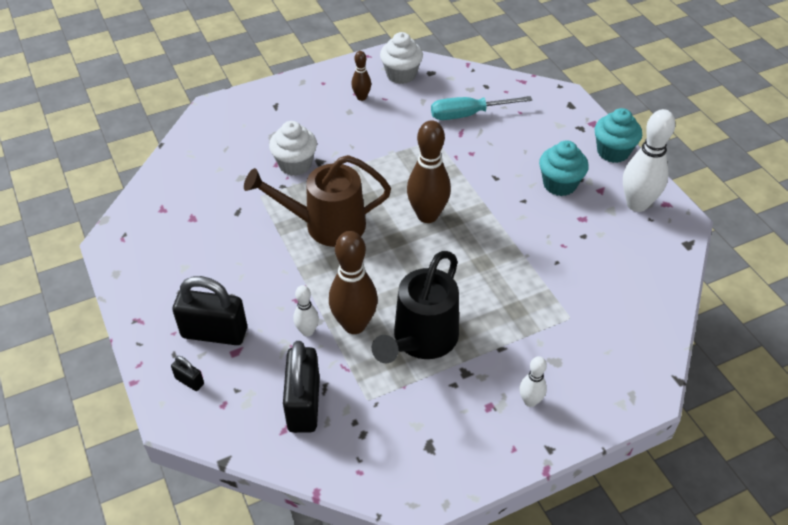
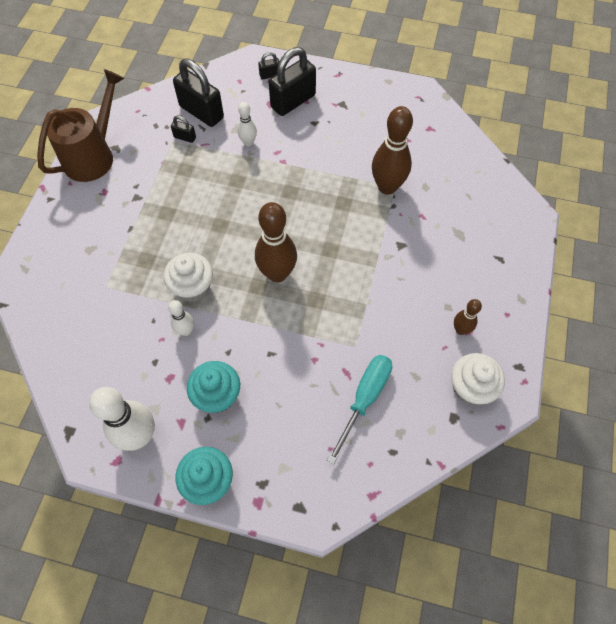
camera: 130 degrees right, 15 degrees up
(295, 164) = (410, 227): white cupcake -> white cupcake (193, 288)
(325, 225) = (328, 206): brown watering can -> brown watering can (94, 155)
(353, 392) = (185, 137): none -> black padlock
(354, 325) = (228, 167): brown bowling pin -> brown bowling pin (387, 187)
(421, 341) = (181, 191): black watering can -> none
(530, 401) = (83, 213): white bowling pin -> white bowling pin (186, 331)

